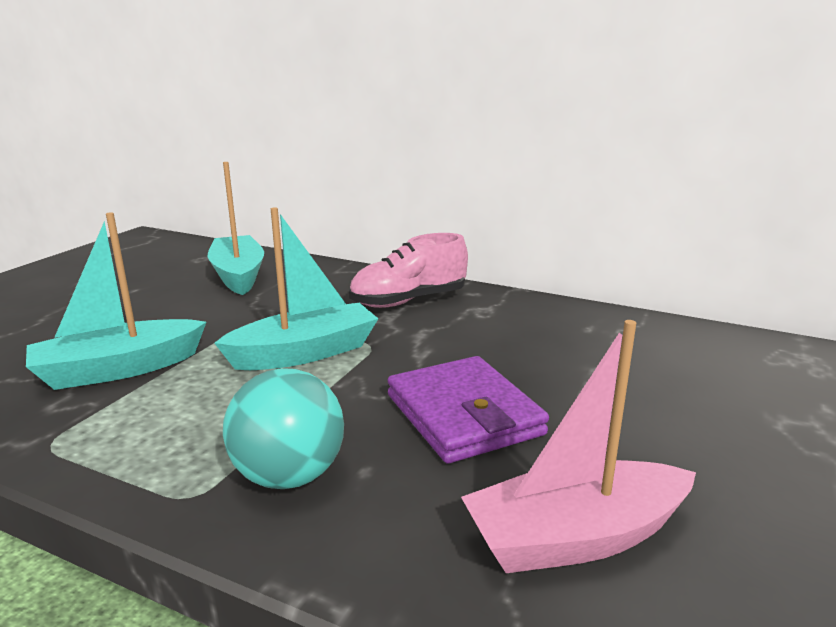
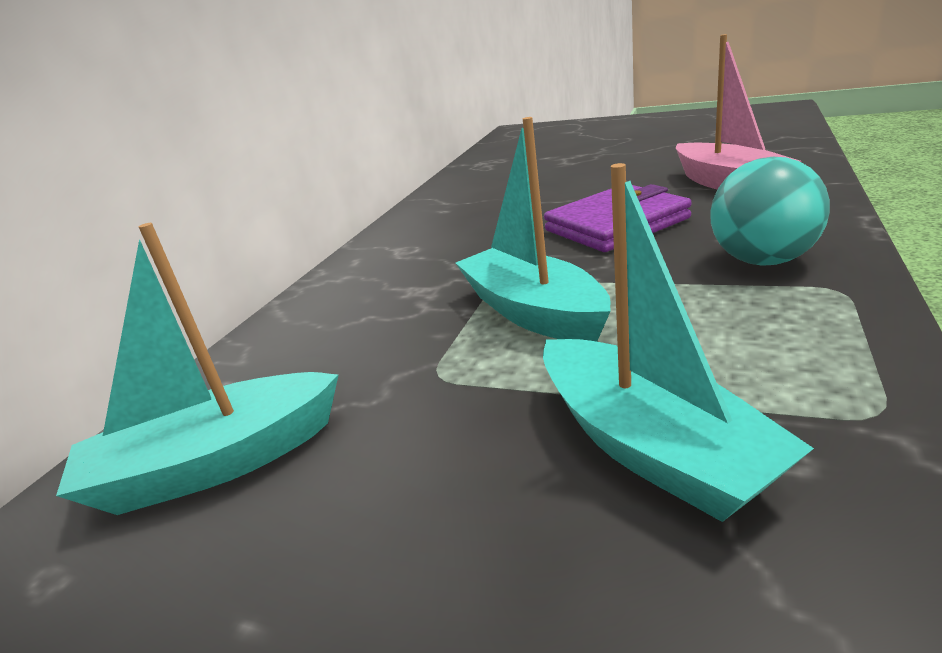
camera: 90 degrees left, 5 degrees up
(408, 301) = (374, 287): pink shoe -> none

